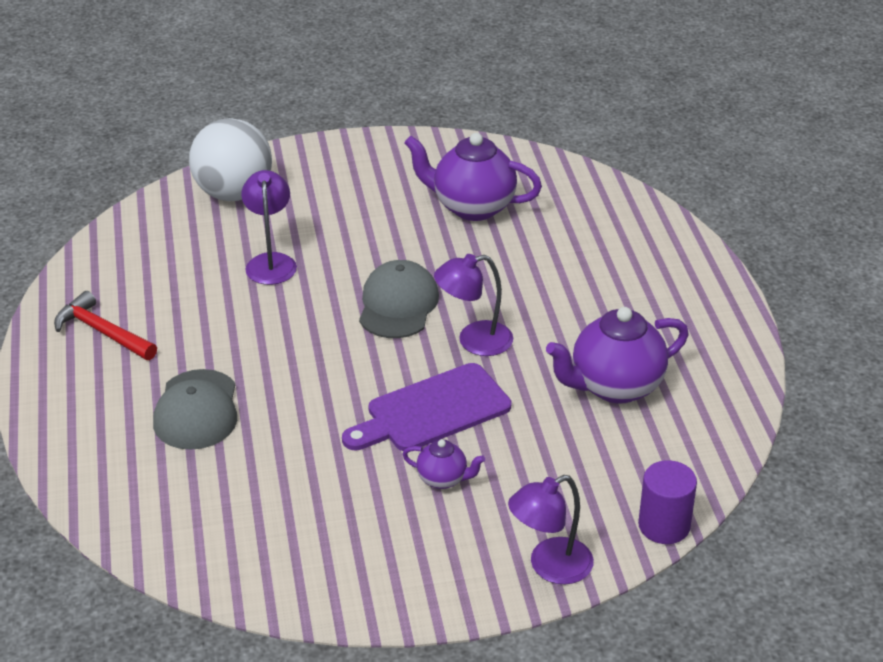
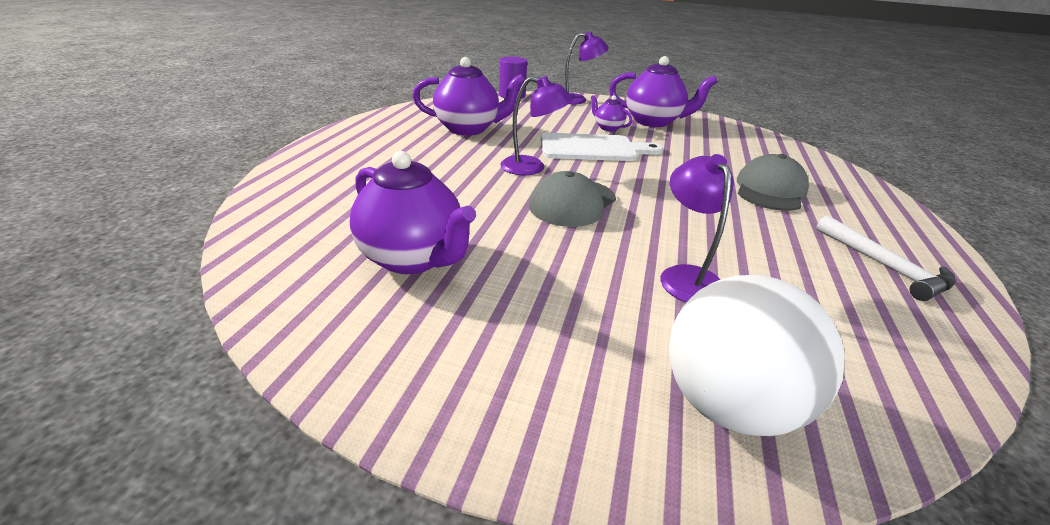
camera: 155 degrees left, 5 degrees down
(102, 332) = (884, 266): red hammer -> white hammer
(271, 262) = (686, 276): purple lamp -> purple lamp turned 150 degrees clockwise
(385, 536) = (653, 122): none -> purple teapot
(432, 411) = (593, 148): purple cutting board -> white cutting board

